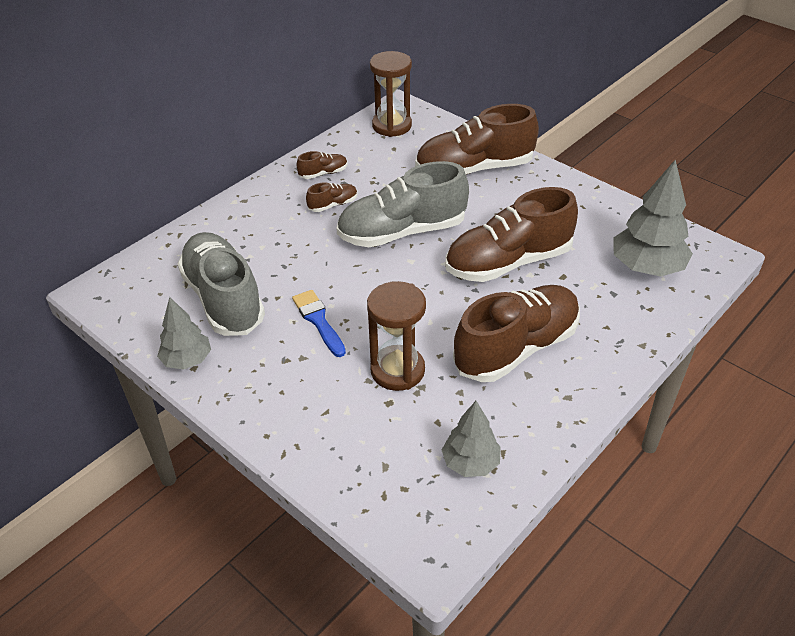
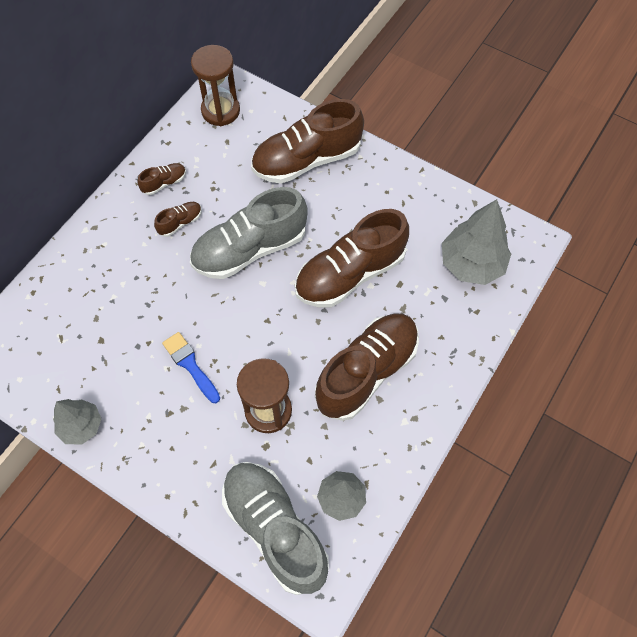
camera: 10 degrees left, 20 degrees up
(224, 299) = (100, 351): grey shoe -> grey shoe (275, 529)

